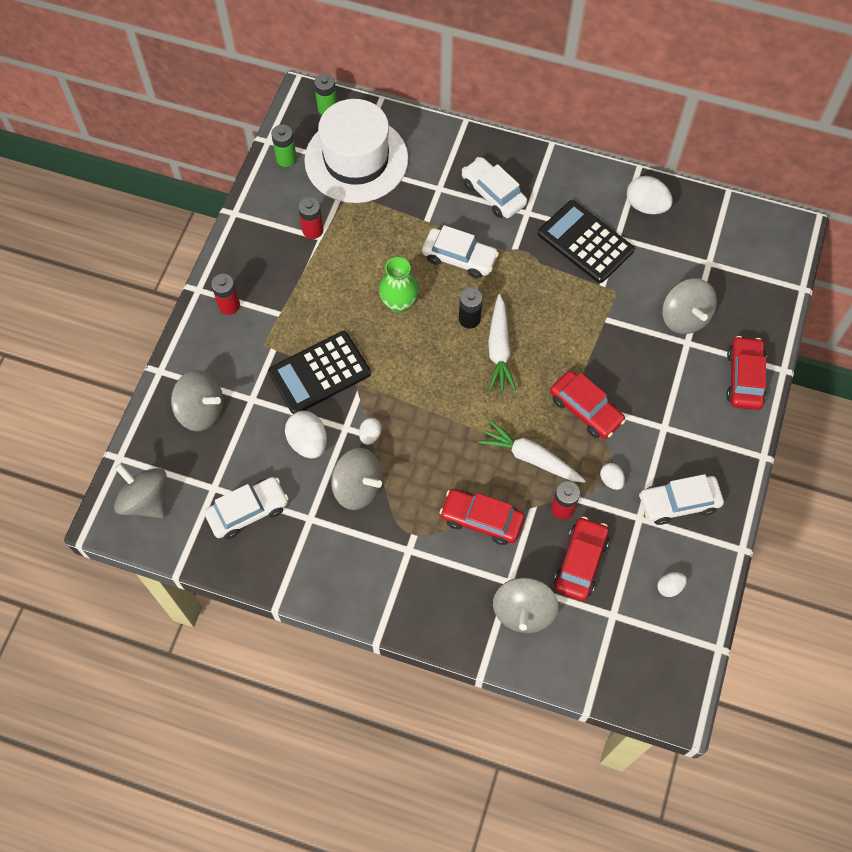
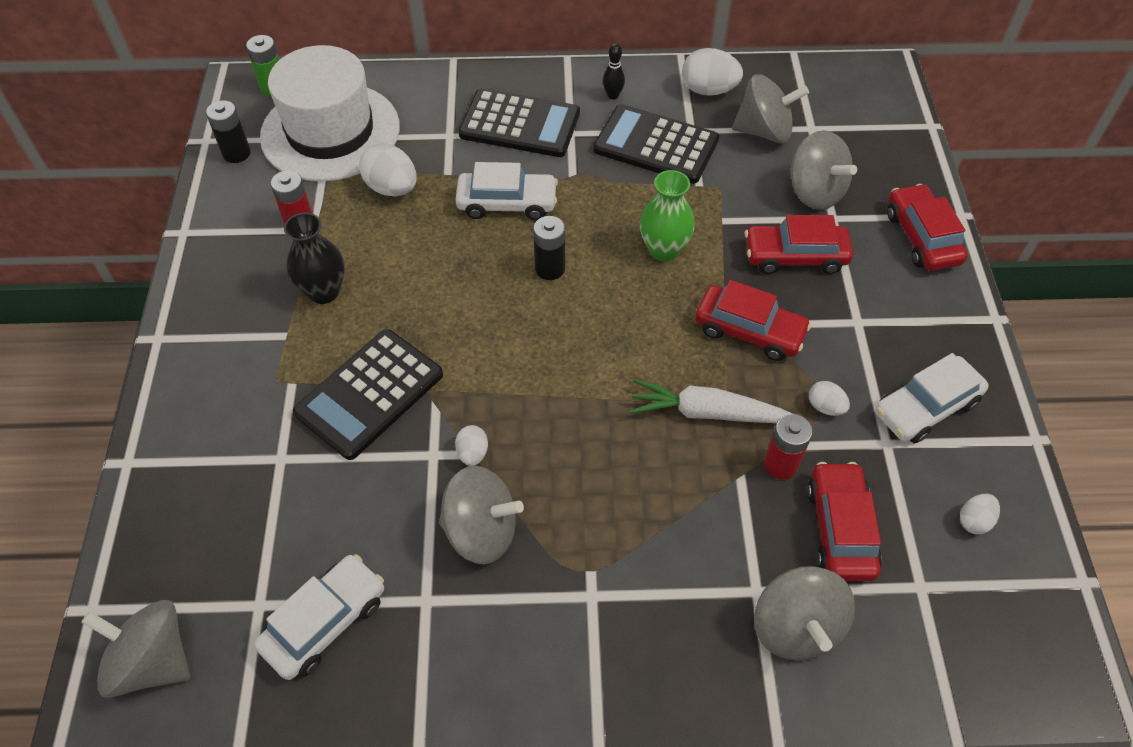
camera: 20 degrees left, 10 degrees down
(201, 410) = (207, 498): grey spinning top -> grey spinning top (764, 131)
(229, 305) = (209, 345): red battery -> none
(286, 159) = (236, 153): green battery -> black battery
(308, 442) = (385, 491): white egg -> white egg (392, 188)
(313, 288) = (324, 291): none -> black vase
(399, 303) = (449, 276): green vase -> green vase (663, 250)
(481, 520) = (677, 517): red car -> red car (795, 256)
(493, 194) = (520, 124): white car -> black calculator
(499, 349) = (604, 292): white carrot -> none
(571, 189) = (613, 95): none -> black bowling pin

